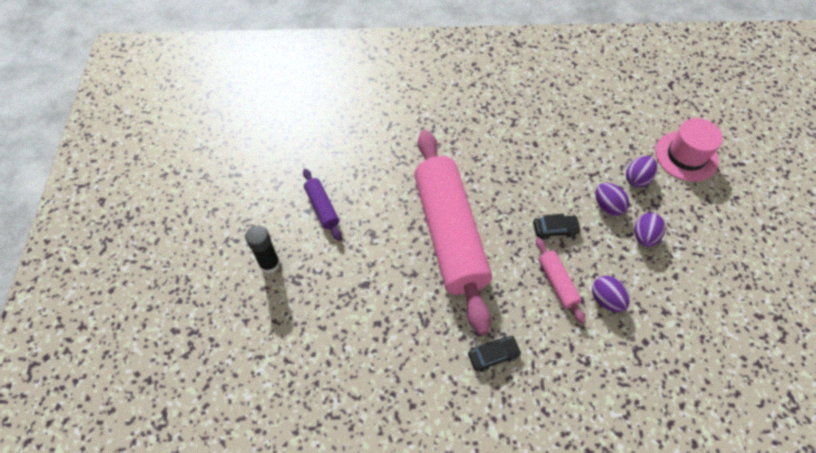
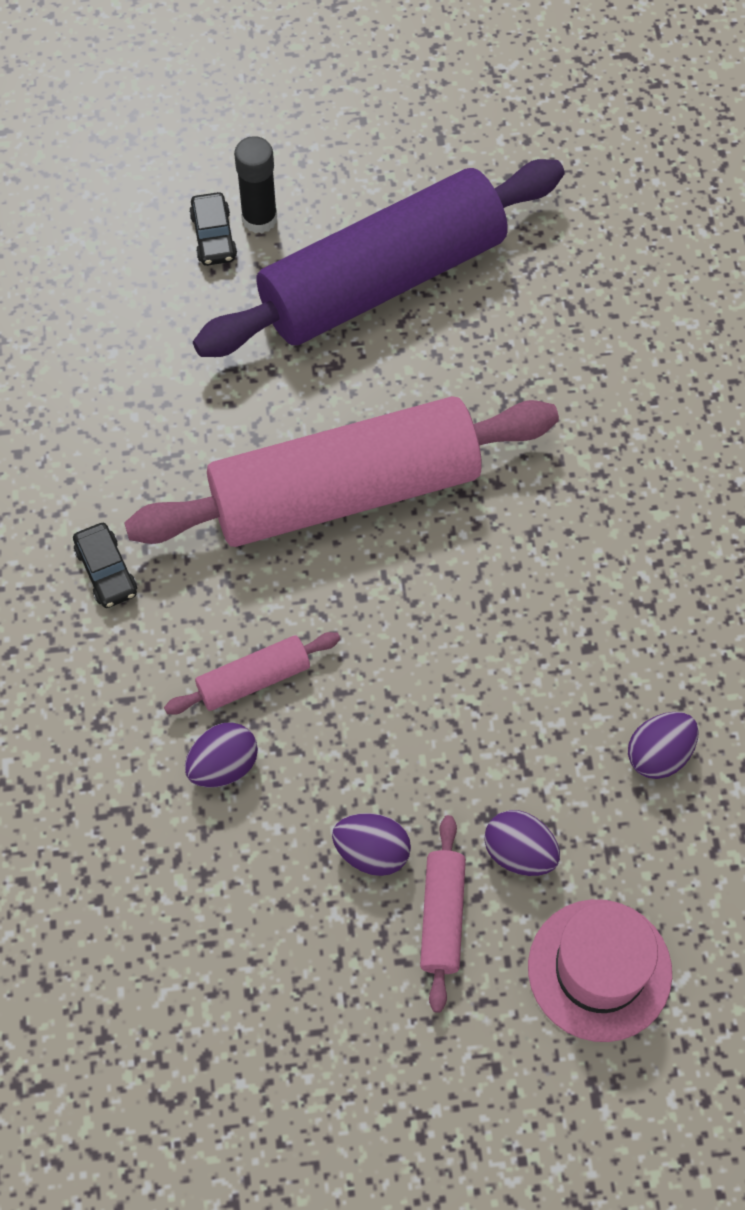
camera: 85 degrees right, 5 degrees up
(322, 208) = (382, 279): purple rolling pin -> purple rolling pin, size x2.46
(555, 229) = (373, 680): black car -> black car (213, 236)
(607, 206) = (440, 785): purple egg -> purple egg (659, 755)
(671, 211) = (442, 917): none -> pink rolling pin

